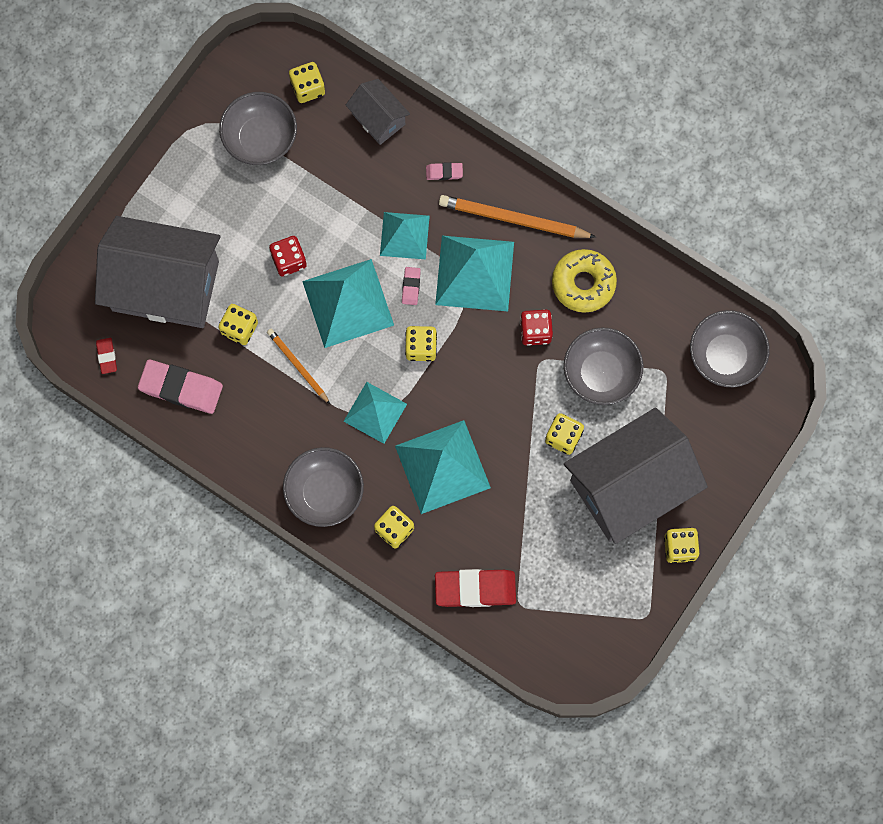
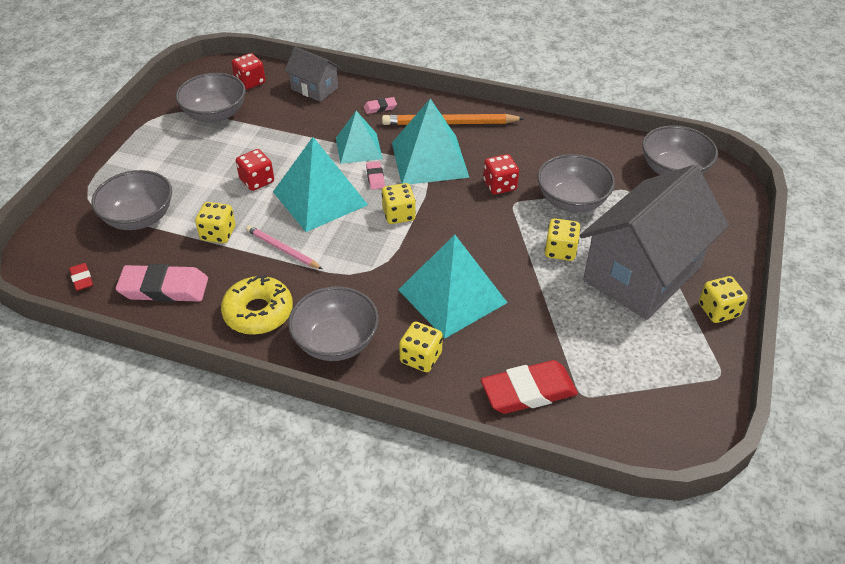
camera: 15 degrees left, 30 degrees down
(165, 286) = (139, 218): grey house -> grey bowl
(298, 366) = (283, 249): orange pencil -> pink pencil
(308, 88) = (250, 82): yellow dice -> red dice
(375, 412) = (370, 268): turquoise pyramid -> none
(583, 283) = (527, 149): yellow donut -> yellow donut (258, 312)

